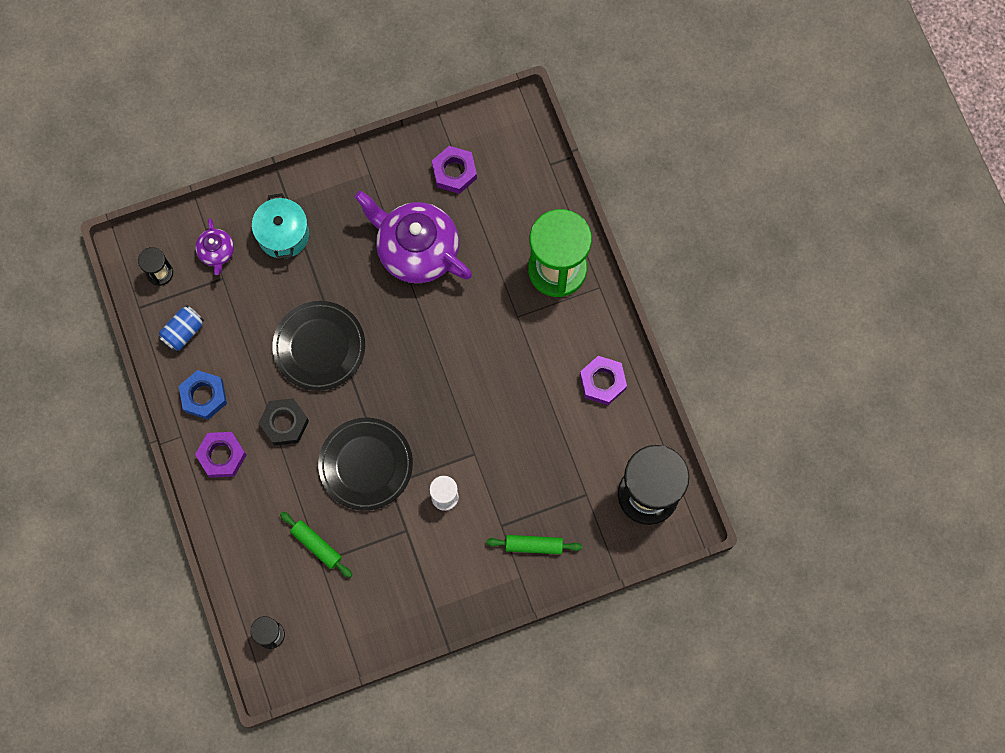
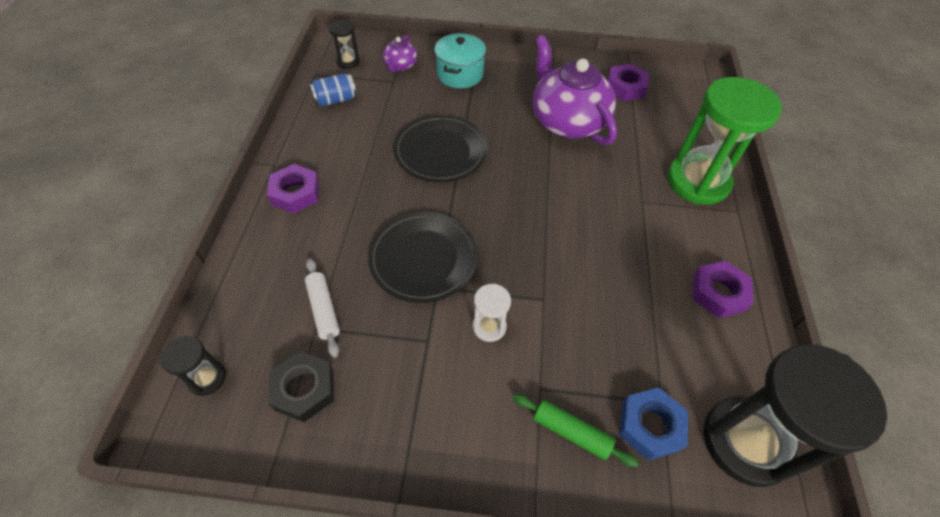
camera: 25 degrees right, 20 degrees down
(204, 396) = (316, 145): blue nut -> blue nut (650, 426)
(284, 423) = (370, 192): black nut -> black nut (304, 389)
(316, 545) = (324, 309): green rolling pin -> white rolling pin

